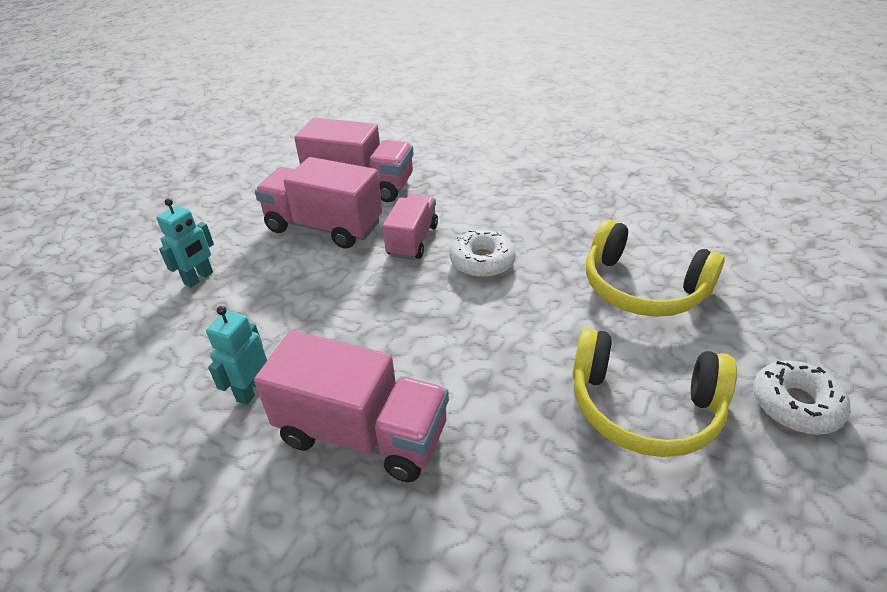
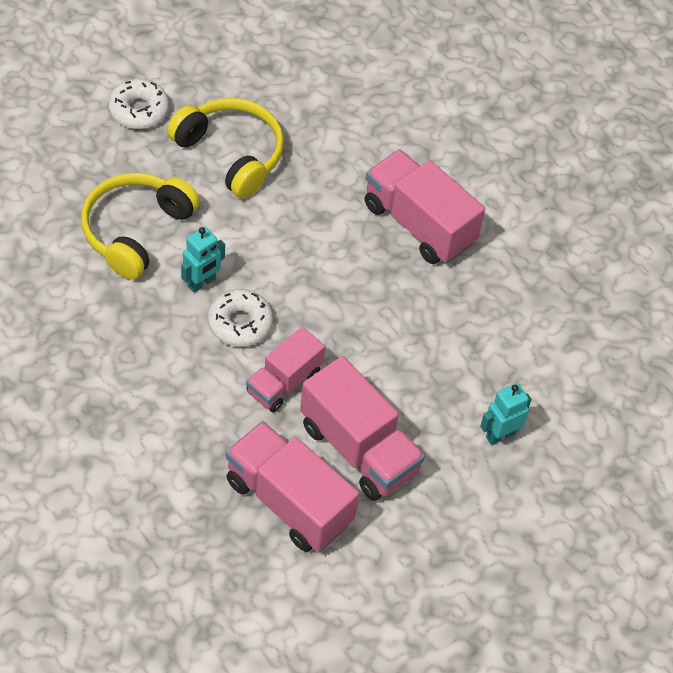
camera: 160 degrees left, 15 degrees up
(251, 390) = (482, 292): turquoise robot -> turquoise robot (202, 283)
(642, 287) = (136, 231): yellow headphones -> yellow headphones turned 120 degrees counterclockwise

